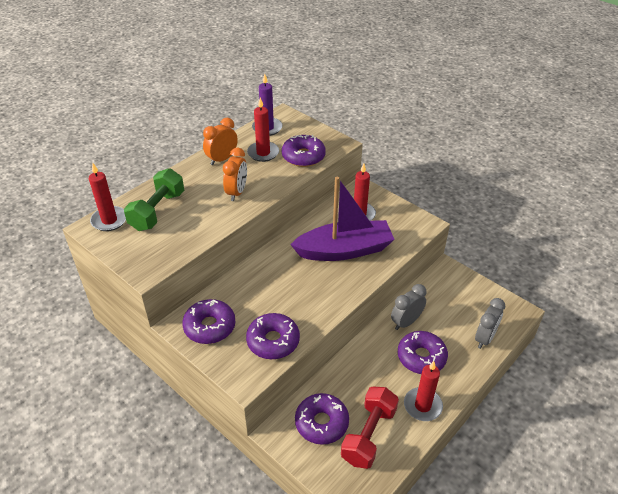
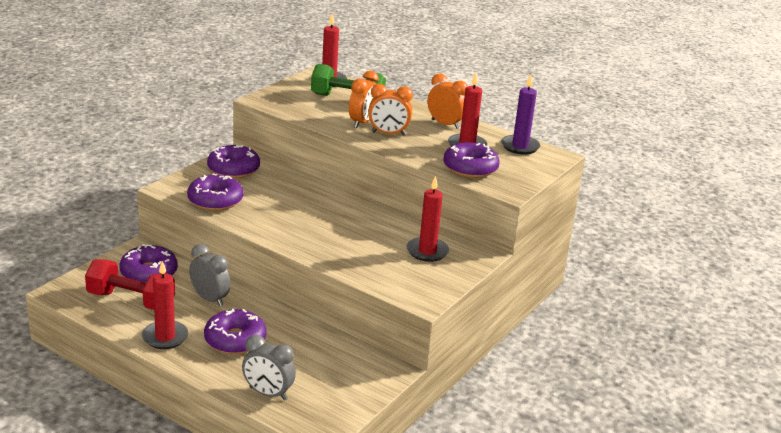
camera: 80 degrees right, 15 degrees down
(212, 206) = (362, 122): none -> orange clock
(344, 250) = (357, 240): purple boat -> none
(406, 322) = (290, 331): grey clock -> grey clock (210, 299)

